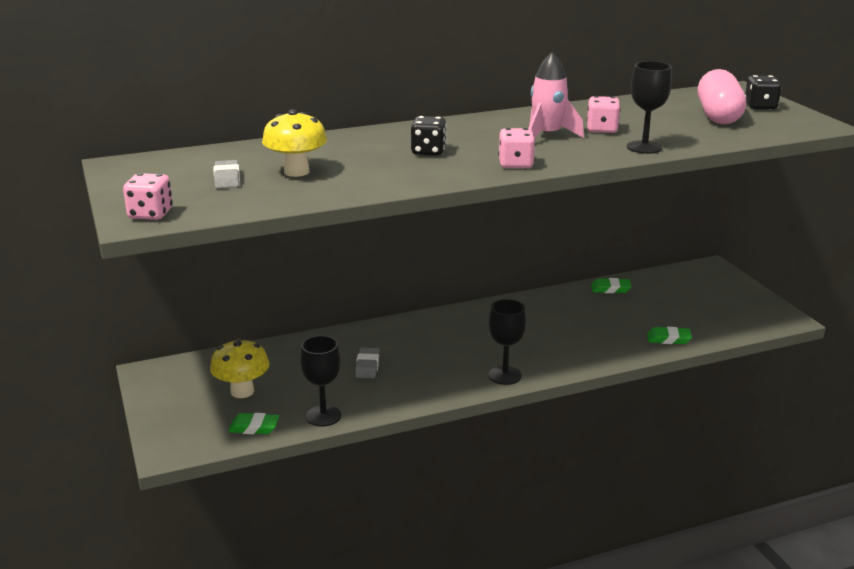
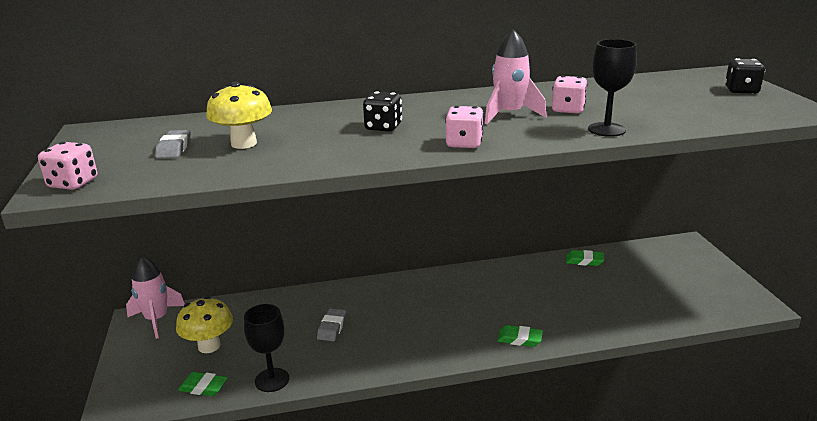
camera: 10 degrees right, 0 degrees up
(171, 371) = (156, 319): none -> pink rocket
(505, 375) = (459, 348): black goblet -> none
(668, 339) = (632, 319): green eraser -> green eraser (519, 339)
(718, 115) = (694, 99): pink capsule -> none

